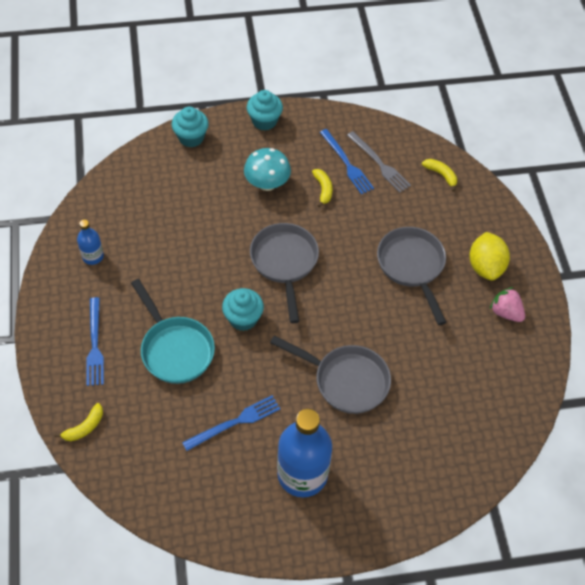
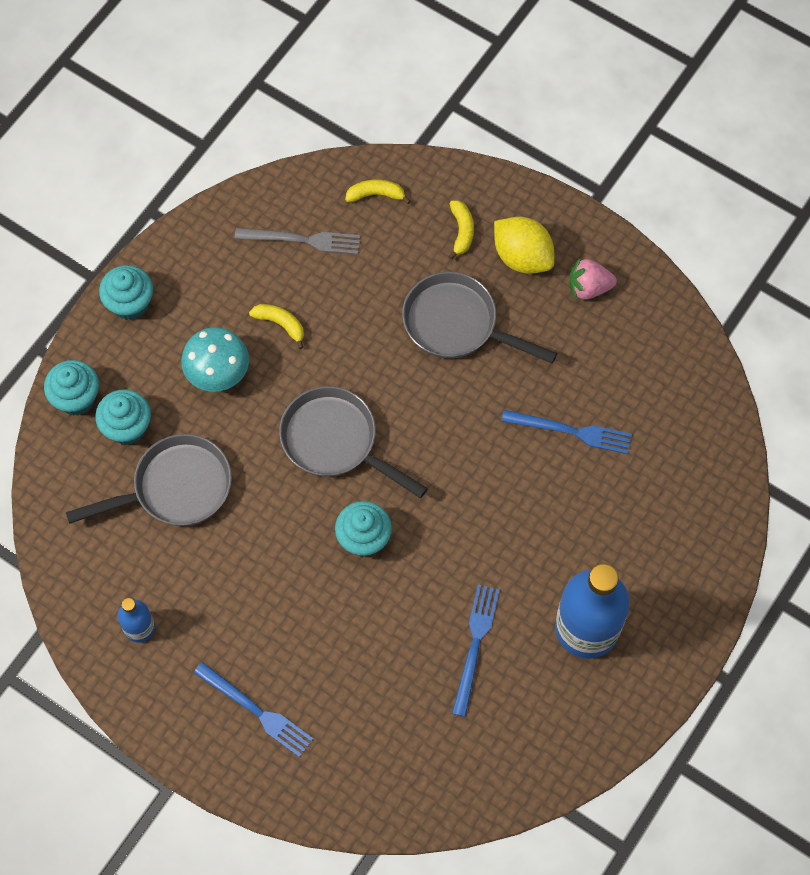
camera: 45 degrees left, 10 degrees up
(84, 427) = (347, 796): yellow banana -> yellow banana (461, 231)
(175, 349) = (337, 635): turquoise pan -> none
(197, 169) = (127, 427): none -> turquoise cupcake
(346, 380) = (525, 501): grey pan -> grey pan (175, 488)
(347, 163) = (270, 271): blue fork -> blue fork (571, 431)

